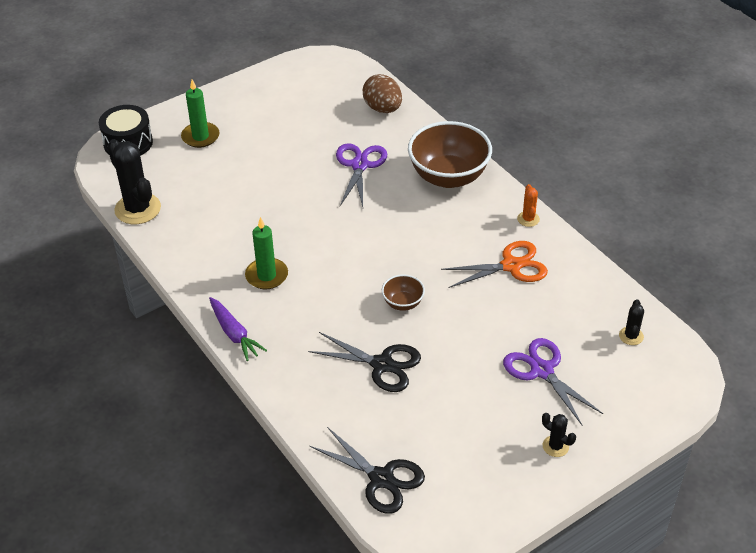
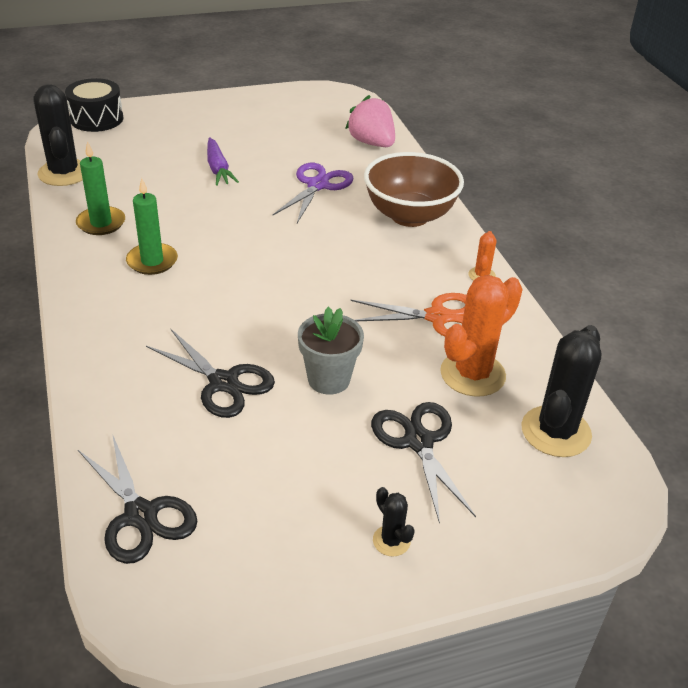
camera: 15 degrees right, 5 degrees down
(200, 137) = (170, 128): green candle -> green candle (101, 223)
(234, 334) = (78, 308): purple carrot -> purple carrot (218, 169)
(382, 108) = (372, 143): brown egg -> pink strawberry
(403, 303) = (287, 324): brown bowl -> none
(456, 340) = (329, 379): none -> grey flower pot
(542, 370) = (419, 441): purple scissors -> black scissors
(556, 307) = (472, 374): none -> orange cactus
(631, 336) = (555, 432): black cactus -> black cactus, size x2.09

